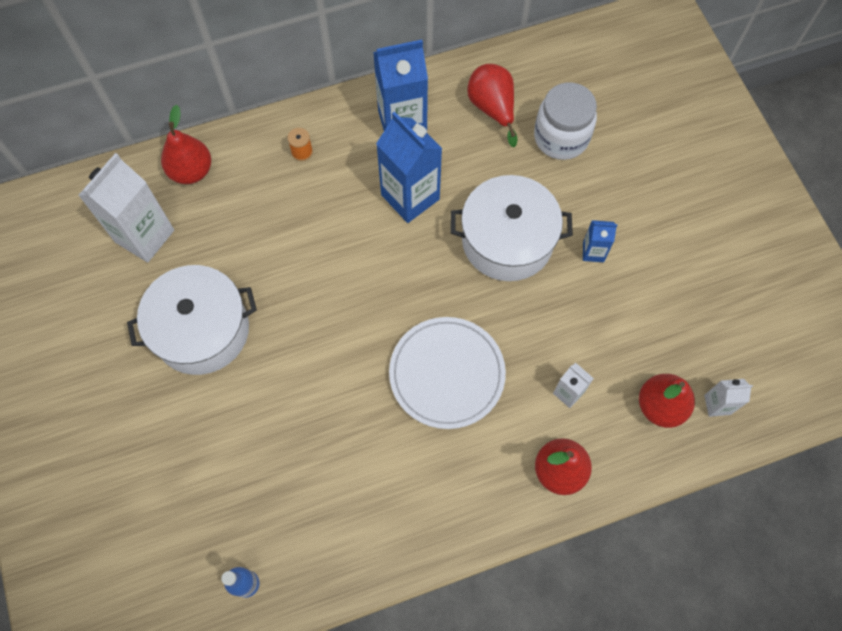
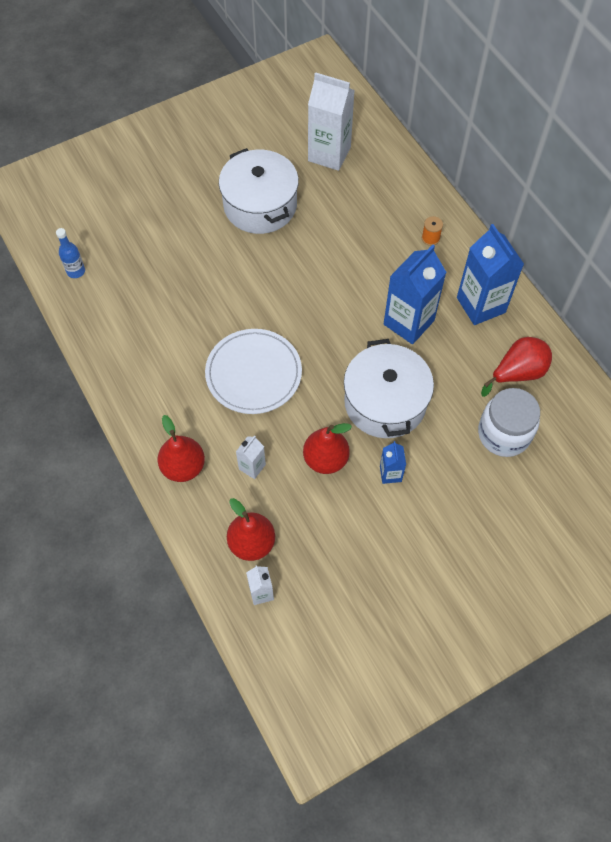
camera: 80 degrees right, 5 degrees down
(191, 171) = (392, 170): red pear -> red pear (325, 459)

